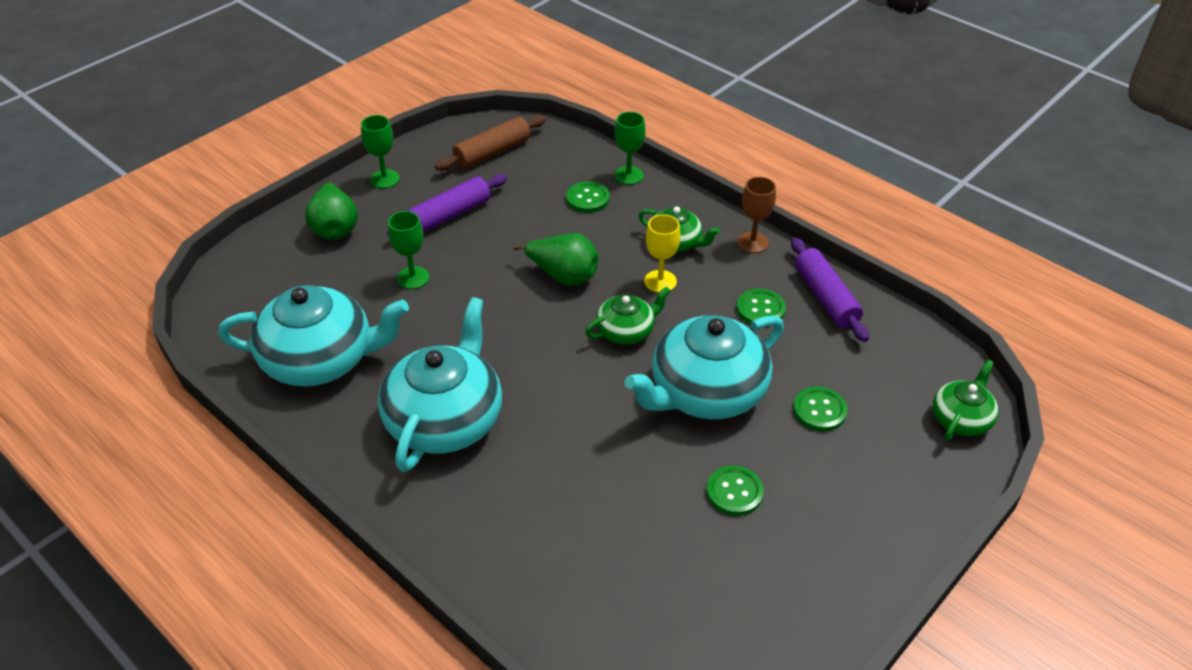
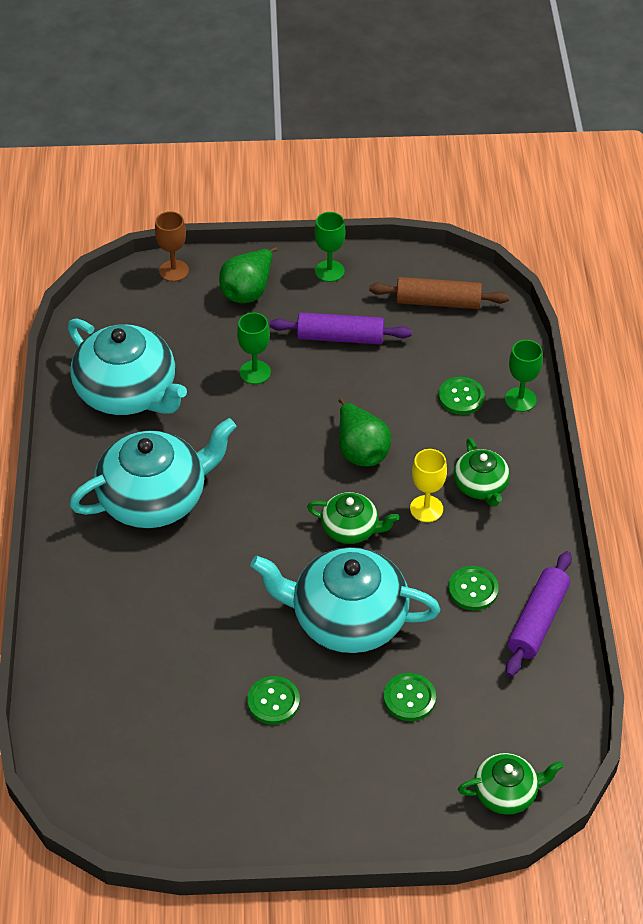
camera: 45 degrees right, 5 degrees up
(752, 242) = (543, 531): brown goblet -> brown goblet (174, 271)

